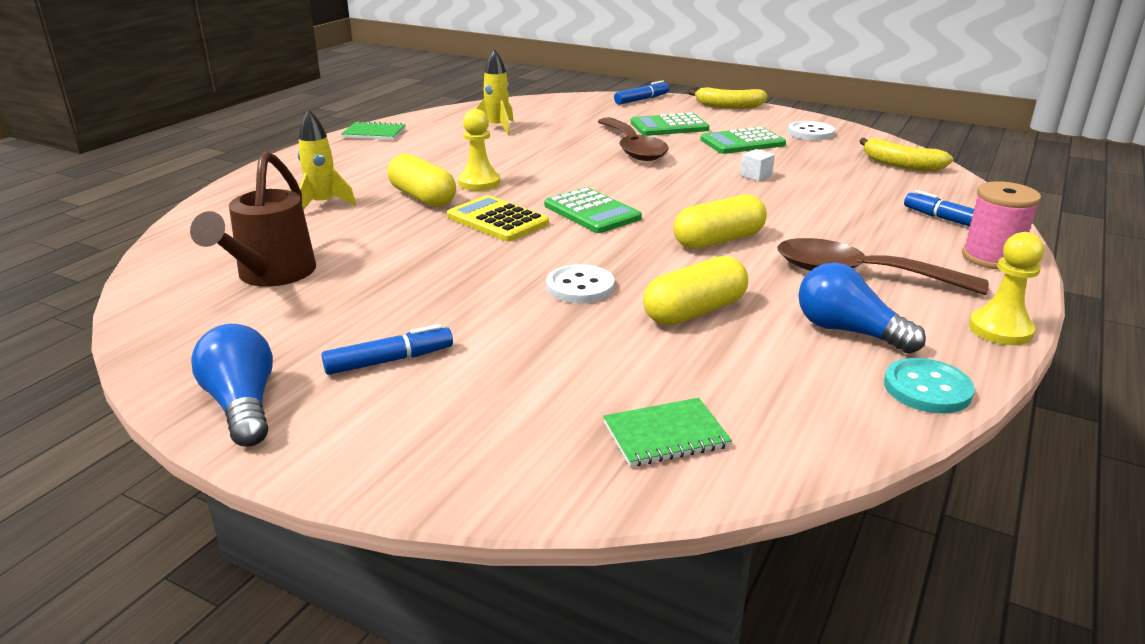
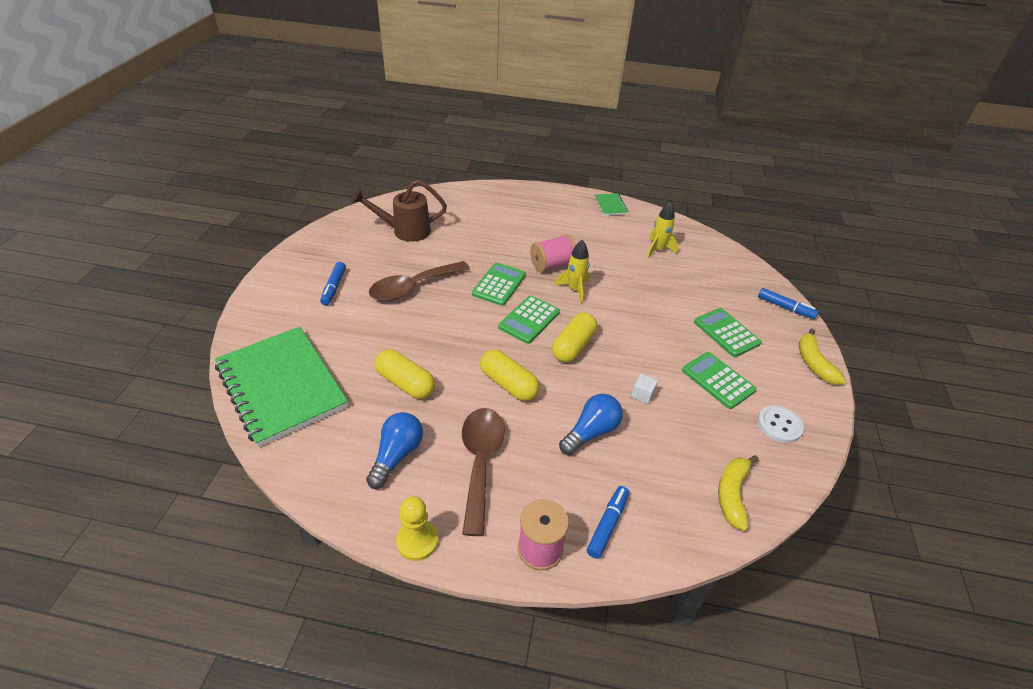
camera: 70 degrees right, 15 degrees up
(243, 405) = (295, 260): blue light bulb -> blue light bulb (591, 432)
(323, 204) = (492, 220): yellow rocket -> yellow rocket (574, 289)
(389, 361) = (334, 287): blue marker -> blue marker turned 45 degrees clockwise
(423, 197) = (518, 250): yellow capsule -> yellow capsule (573, 346)
(479, 183) = (552, 265): yellow pawn -> pink spool
(497, 220) = (499, 284): yellow calculator -> green calculator
(580, 287) = (423, 333): white button -> none
(632, 148) = (659, 320): brown spoon -> brown spoon (413, 287)
(665, 435) = (281, 386): green notebook -> green notebook, size x2.47
(927, 388) = (335, 493): turquoise button -> none

